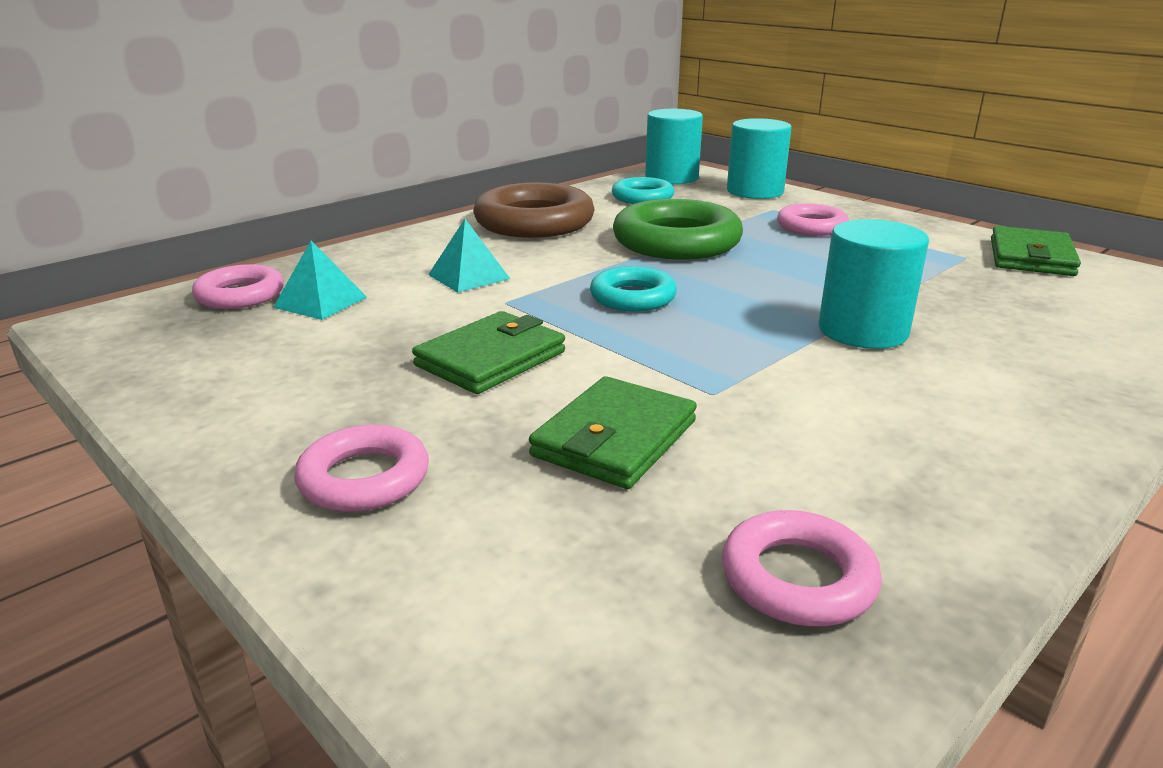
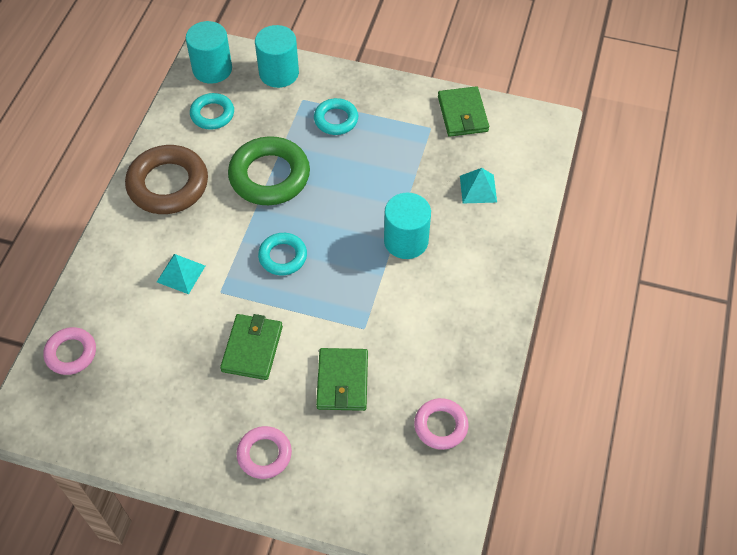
camera: 30 degrees left, 30 degrees up
(320, 302) = (123, 339): turquoise pyramid -> turquoise pyramid (478, 189)
(811, 227) = (336, 119): pink ring -> turquoise ring

